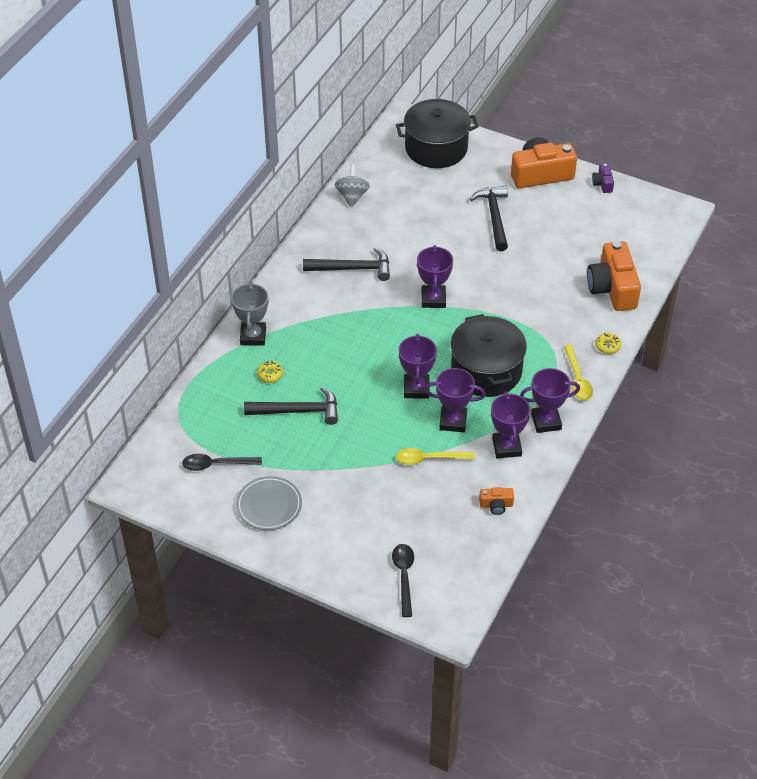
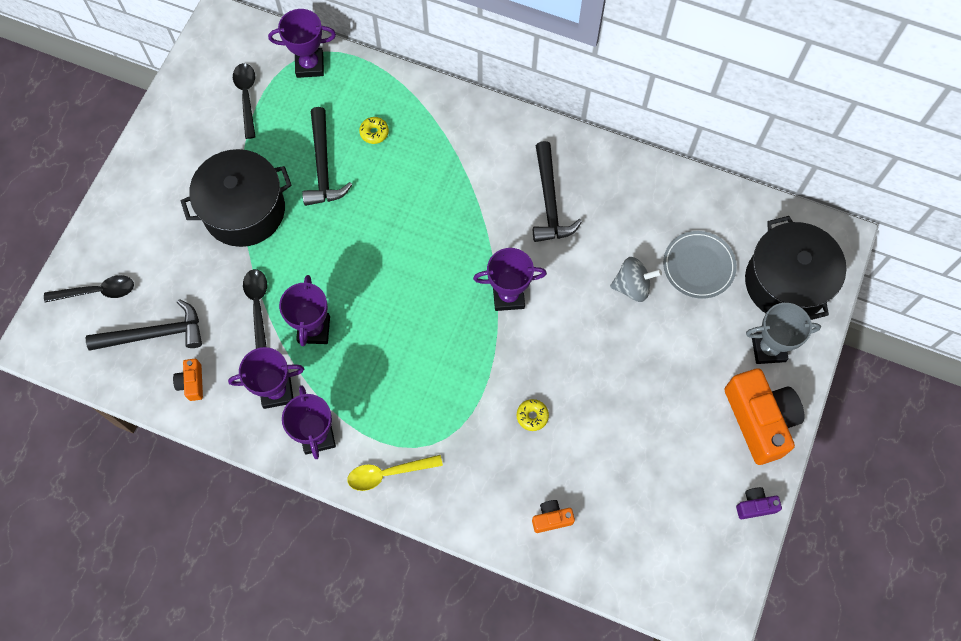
camera: 85 degrees right, 20 degrees up
(253, 336) = (431, 109): grey trophy -> grey trophy (768, 349)
(269, 505) = (193, 152): grey plate -> grey plate (698, 266)
(352, 196) = (676, 190): grey spinning top -> grey spinning top (632, 286)
(416, 389) = (362, 286): purple trophy -> purple trophy (310, 65)
(429, 459) = (258, 307): yellow spoon -> black spoon
(486, 371) = (395, 363): black pot -> black pot (244, 210)
(494, 217) = (665, 362): black hammer -> black hammer (154, 334)
(607, 346) = (446, 511): yellow donut -> yellow donut (532, 416)
(612, 288) = (551, 518): orange camera -> orange camera, size x0.45

